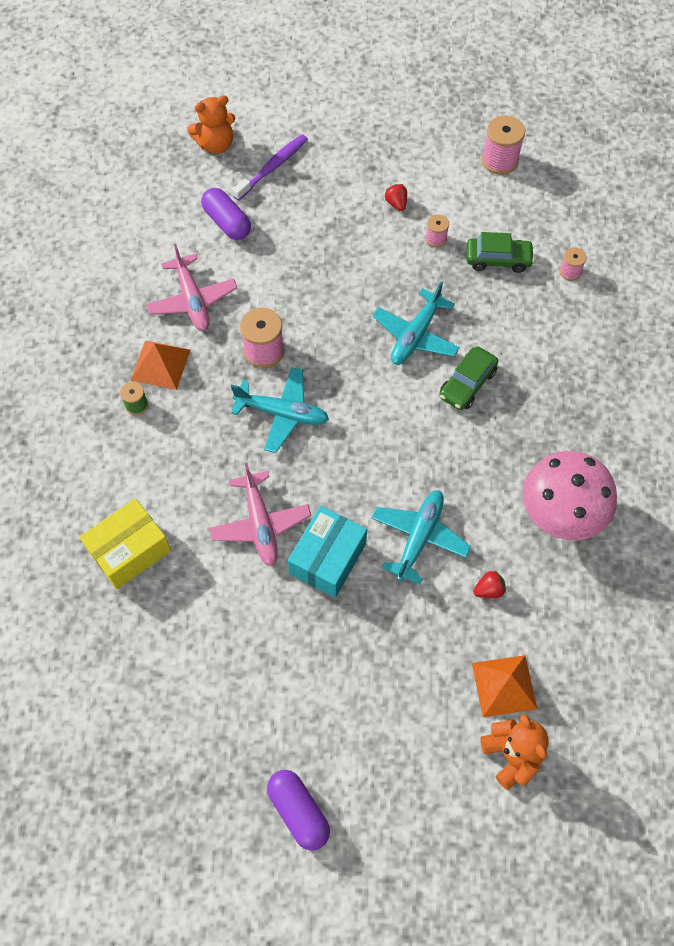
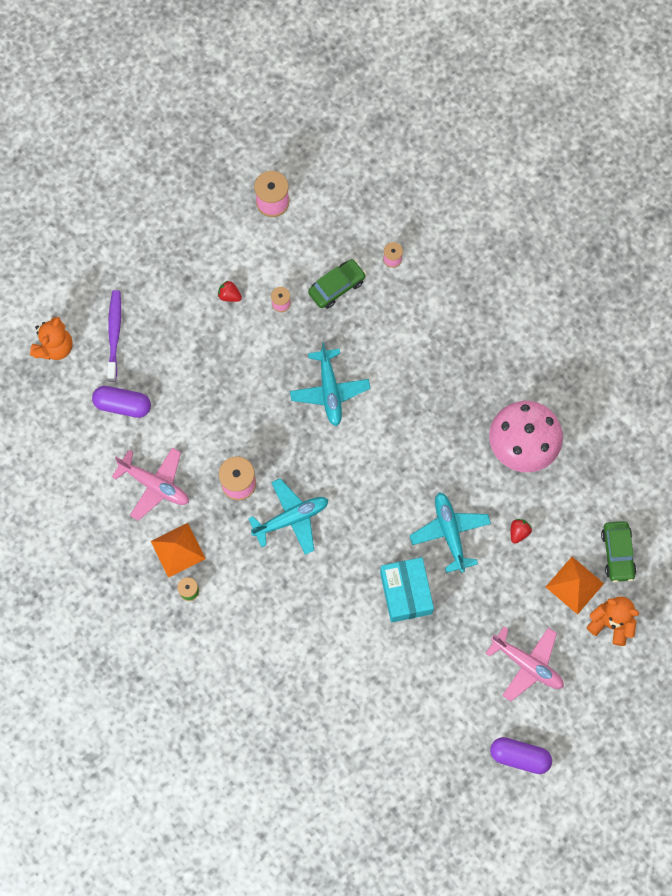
camera: 40 degrees left, 10 degrees up
(129, 551) = (278, 690): yellow box -> none
(260, 524) = (344, 605): pink plane -> pink plane (527, 664)
(467, 384) = (393, 400): green car -> green car (617, 553)

